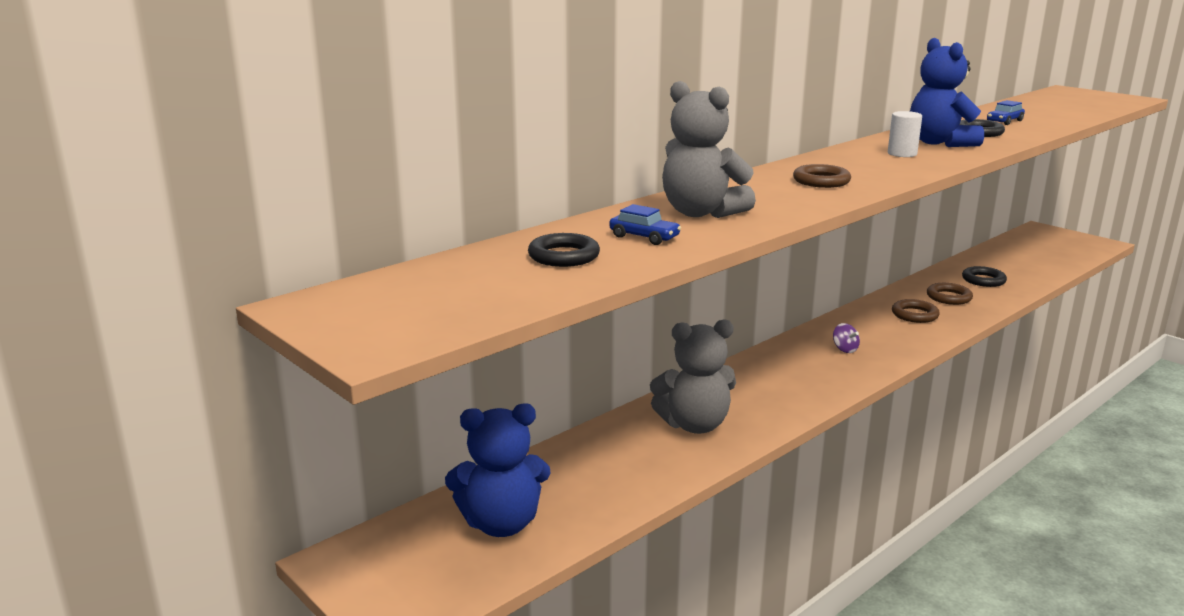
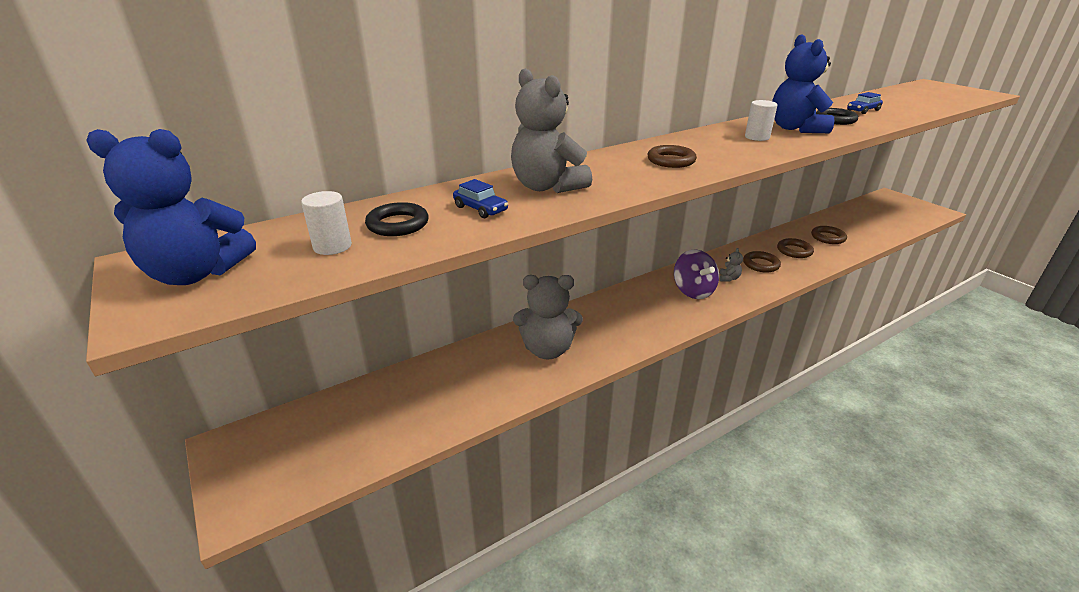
camera: 10 degrees right, 10 degrees up
(501, 523) = (360, 425): blue teddy bear -> blue teddy bear (196, 273)
(510, 279) = (332, 246): none -> white cylinder
(844, 349) = (693, 291): purple spinning top -> purple spinning top, size x2.03
(882, 332) = (728, 278): none -> grey teddy bear
(983, 280) = (828, 237): black ring -> brown ring

